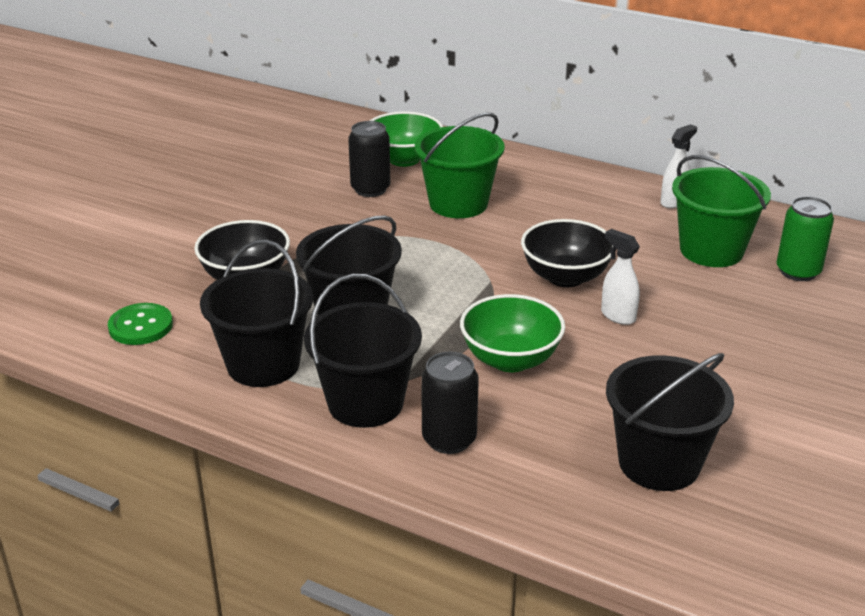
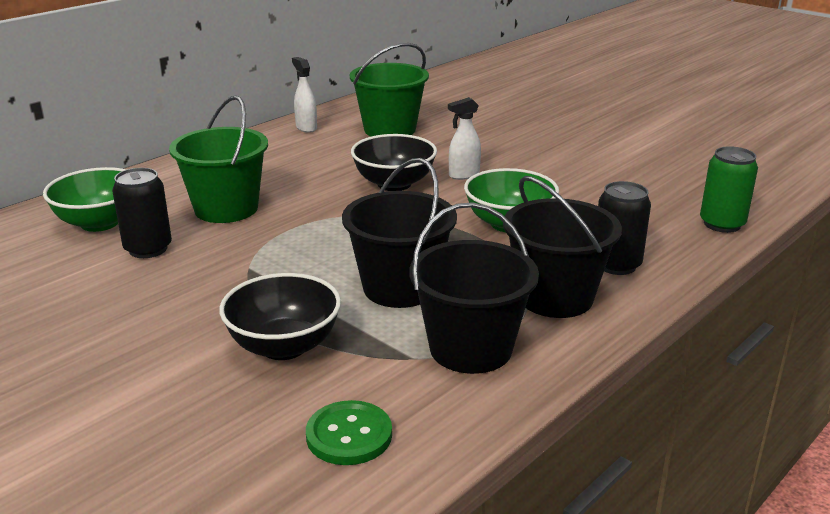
camera: 75 degrees left, 5 degrees down
(659, 463) = (654, 193): black bucket -> none
(798, 271) = (436, 111): green can -> green can (722, 224)

